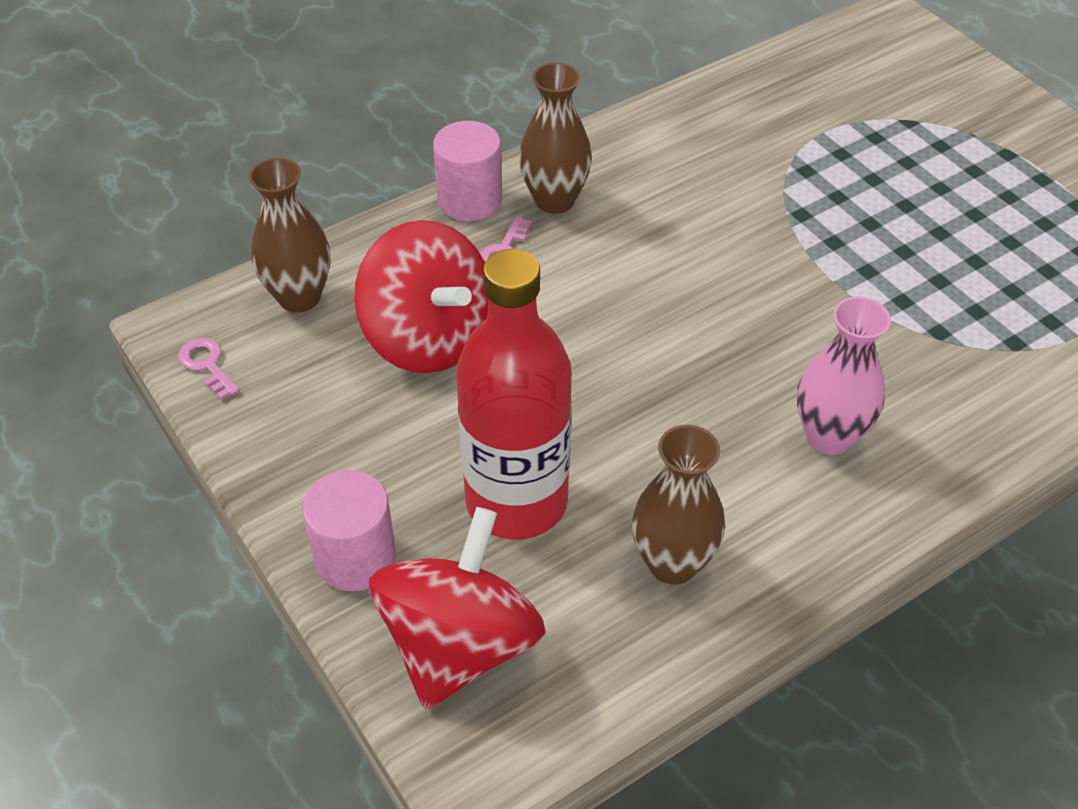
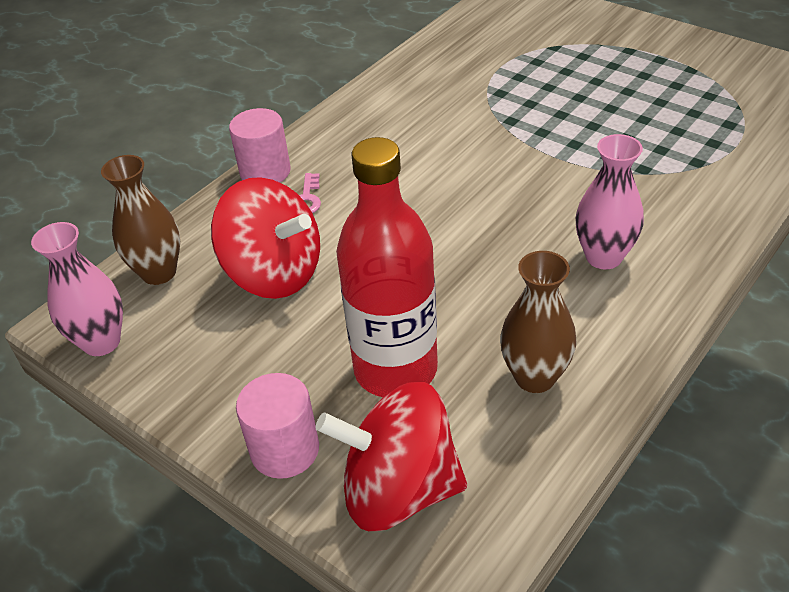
camera: 15 degrees left, 5 degrees down
(207, 365) = (101, 342): pink key -> pink vase
(459, 645) = (399, 489): red spinning top -> red spinning top turned 90 degrees counterclockwise
(554, 200) = (329, 156): brown vase -> none

